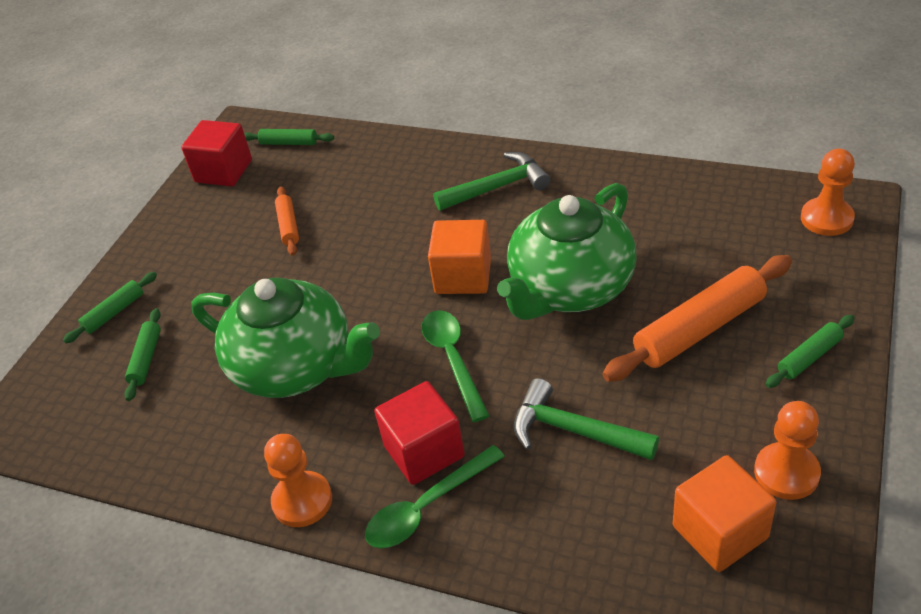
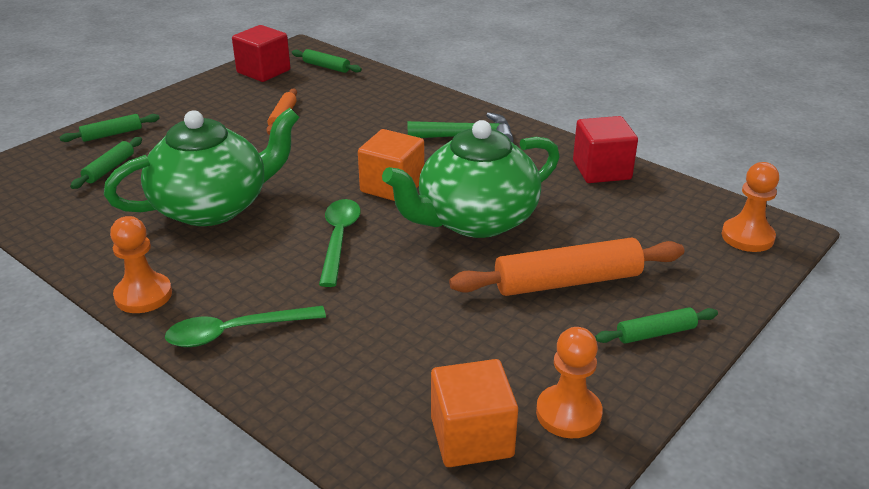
camera: 15 degrees right, 10 degrees down
(296, 367) = (213, 207): green teapot -> green teapot turned 75 degrees counterclockwise
(424, 451) = (265, 293): red cube -> red cube (601, 170)
(573, 430) = (399, 319): green hammer -> none

